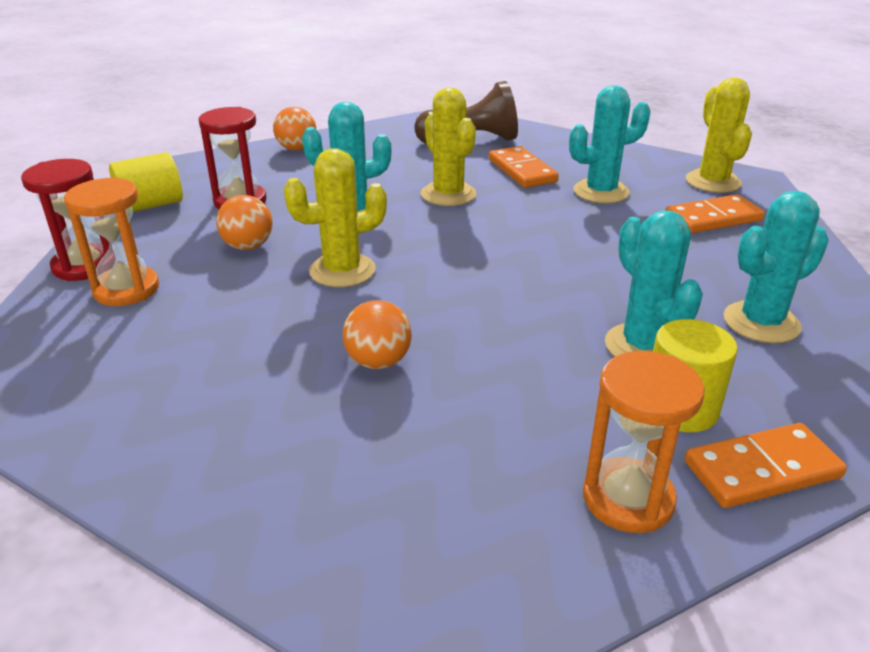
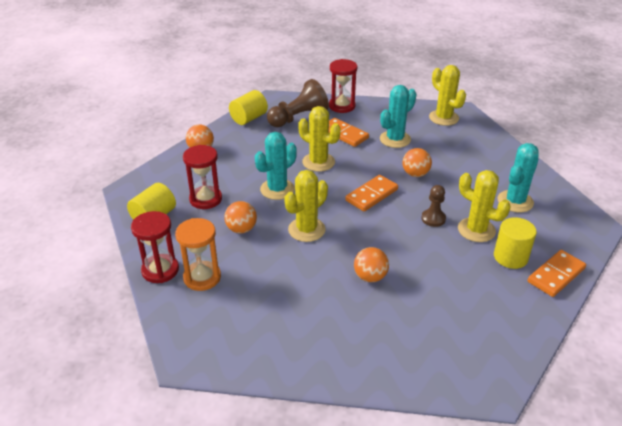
camera: 25 degrees left, 5 degrees up
(398, 129) = (249, 118): none -> yellow cylinder
(550, 139) = (342, 106): none -> red hourglass
(573, 309) = (433, 219): none -> brown pawn
(596, 241) = (415, 174): none -> orange ball
(628, 499) = (517, 306): orange hourglass -> none
(643, 346) = (476, 230): turquoise cactus -> yellow cactus
(713, 218) = (458, 143): orange domino -> orange domino (371, 195)

